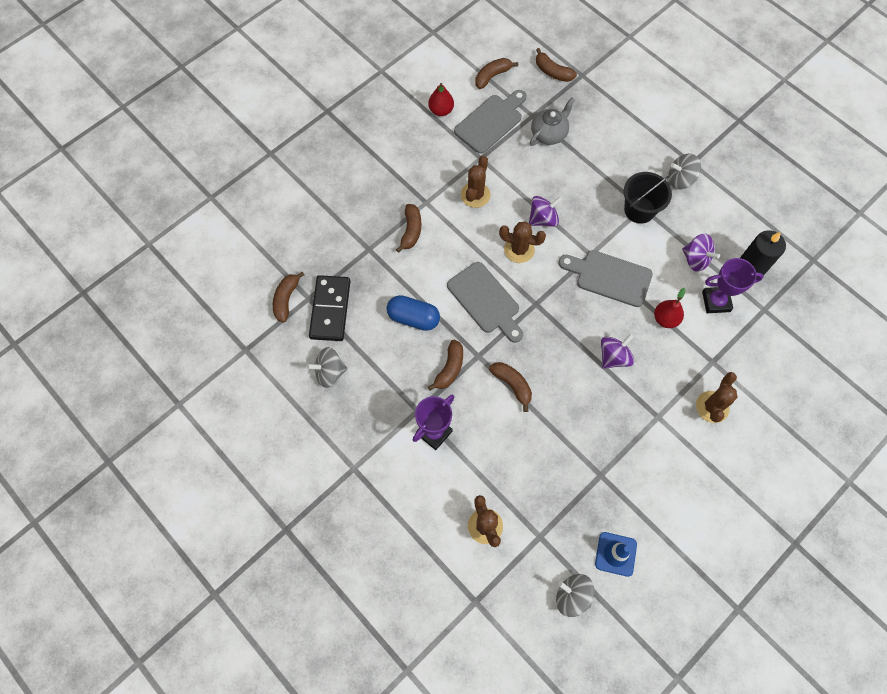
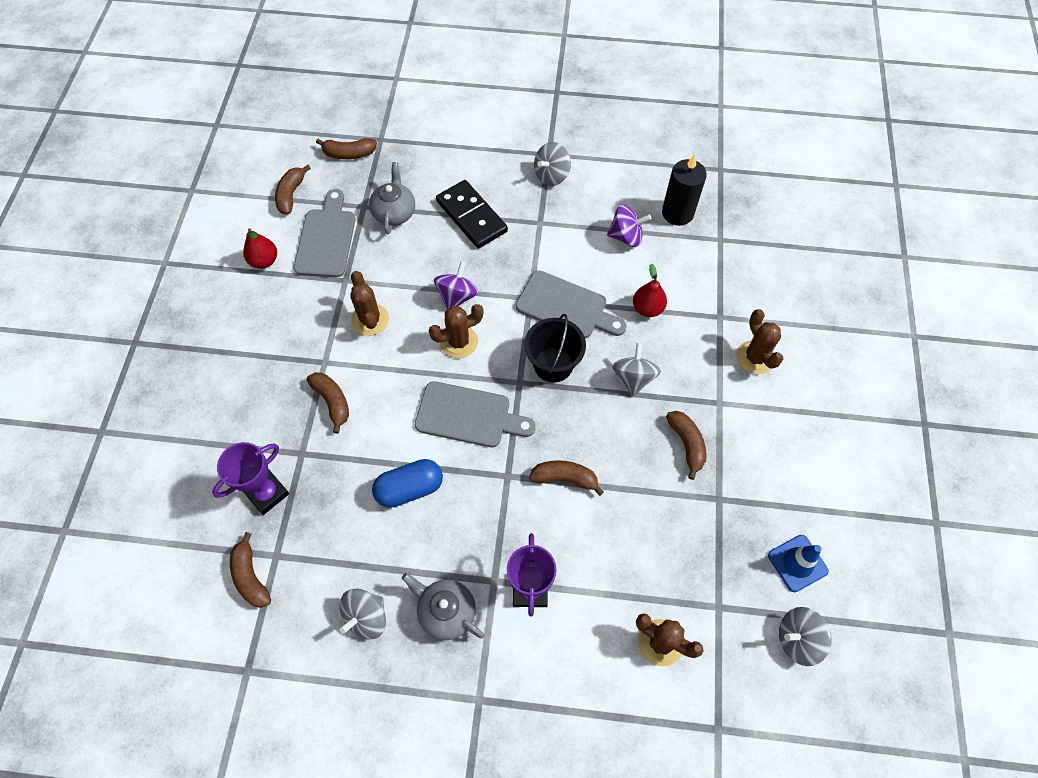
camera: 40 degrees left, 5 degrees down
(330, 309) = (311, 549): black domino -> black domino (471, 216)
(375, 405) = (446, 612): none -> grey teapot
(450, 368) = (490, 511): brown banana -> brown banana (686, 444)
(609, 277) = (566, 307): grey cutting board -> grey cutting board turned 135 degrees counterclockwise
(613, 357) = (633, 378): purple spinning top -> grey spinning top
(639, 210) = (539, 226): black bucket -> black bucket (553, 364)
(716, 301) = (675, 261): purple trophy -> purple trophy (267, 493)

